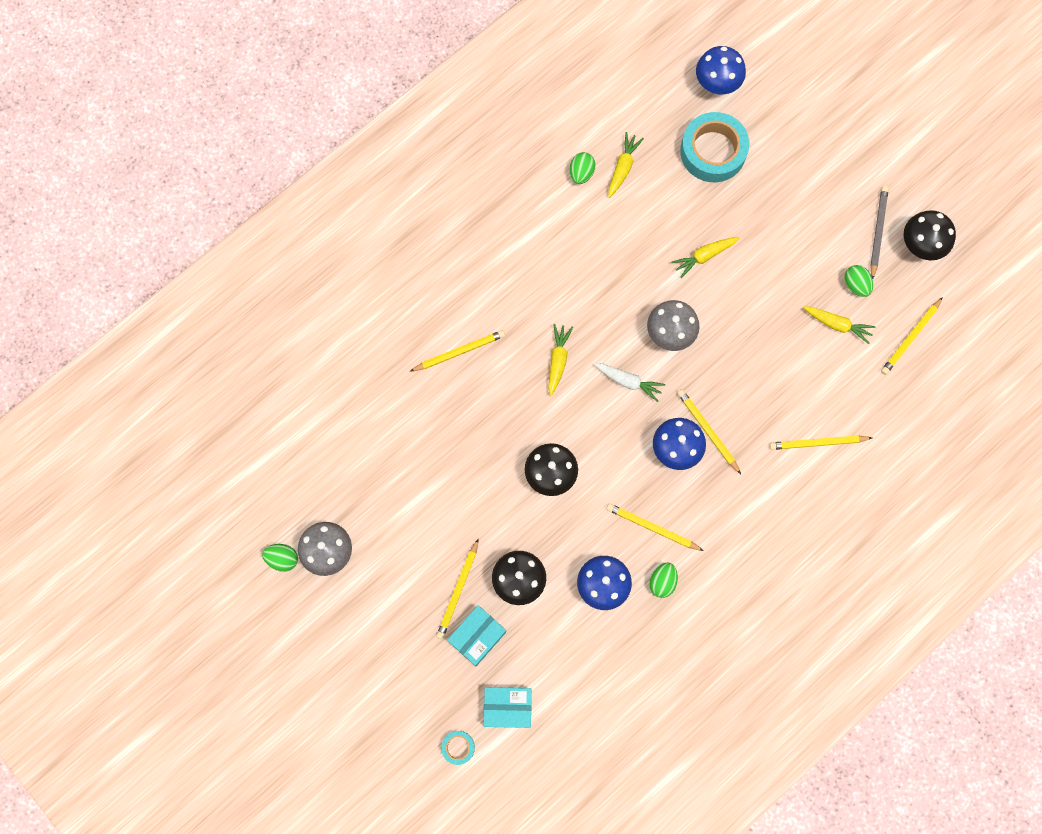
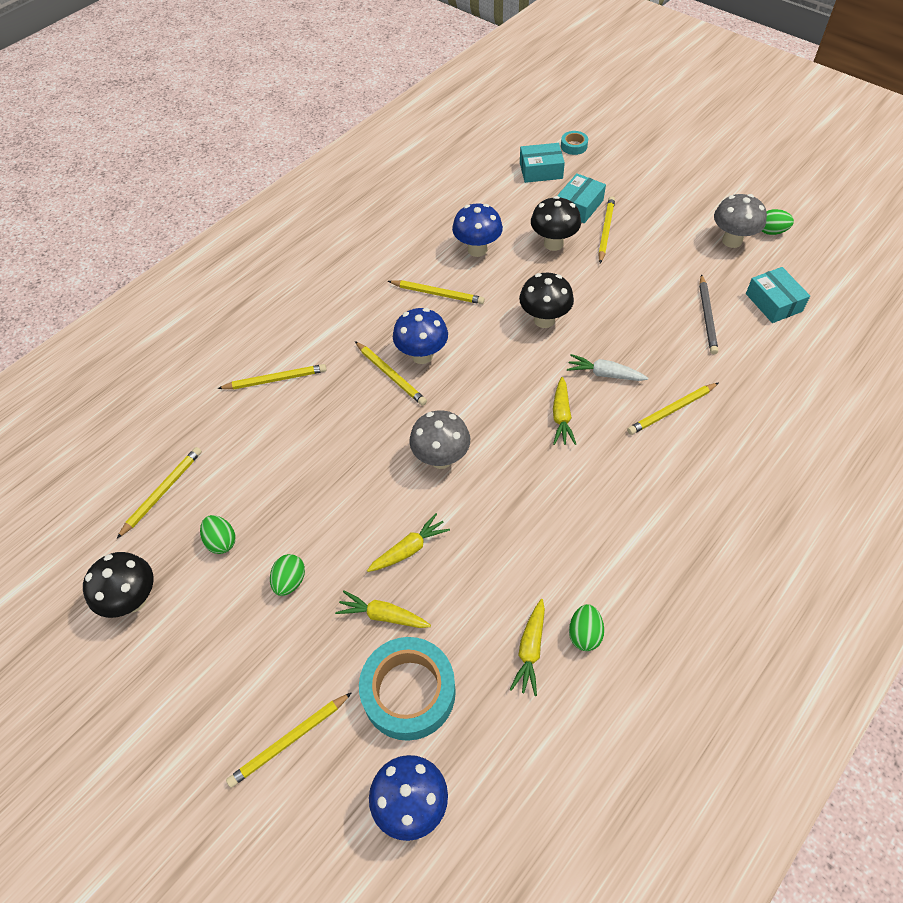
camera: 175 degrees right, 20 degrees down
(320, 460) = (773, 302): none -> turquoise box
(628, 381) = (480, 407): white carrot -> white carrot (604, 374)
(662, 581) = (423, 259): green egg -> green egg (290, 581)
(796, 132) = (289, 740): none -> yellow pencil
(837, 325) = (247, 494): yellow carrot -> yellow carrot (383, 615)
(877, 232) = (187, 610): grey pencil -> grey pencil (707, 316)

